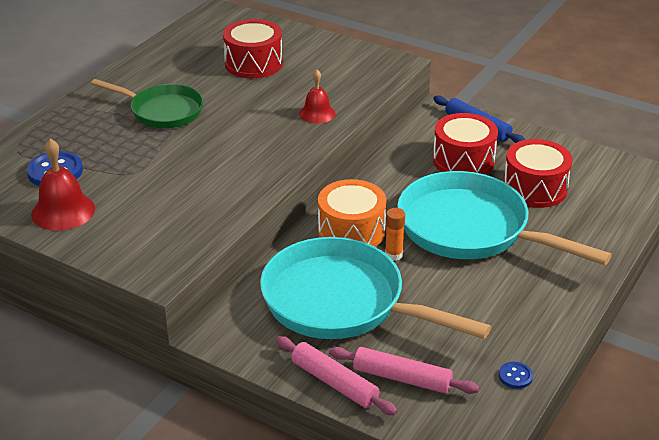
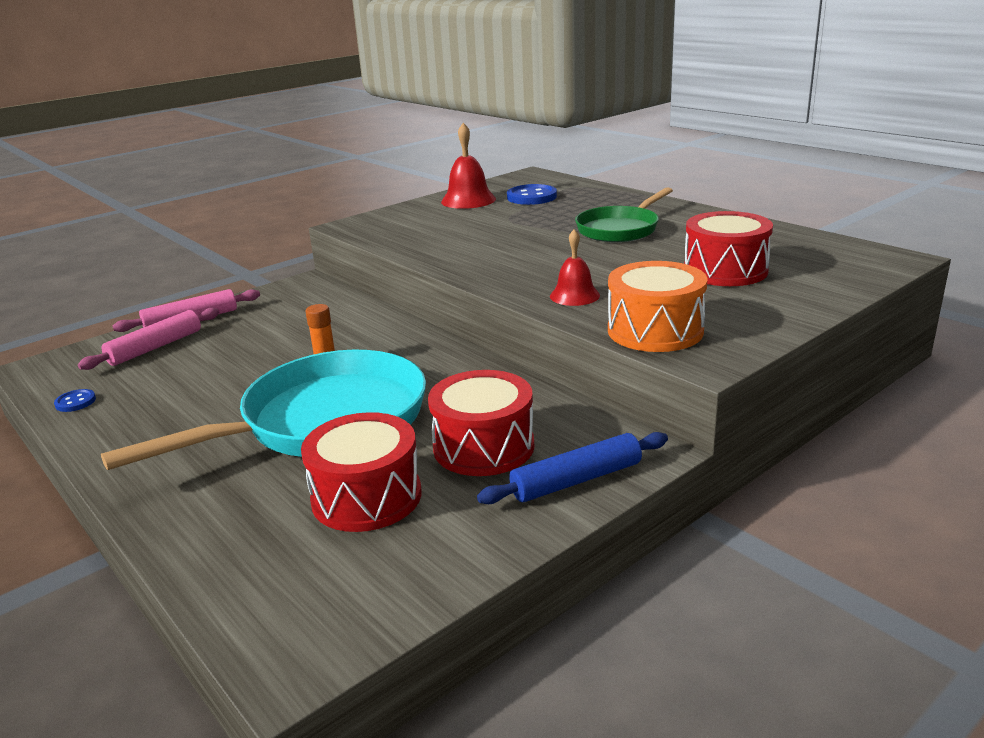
camera: 110 degrees right, 10 degrees down
(341, 302) = (284, 332): turquoise pan -> none
(351, 231) = (389, 349): orange drum -> orange drum (655, 331)

